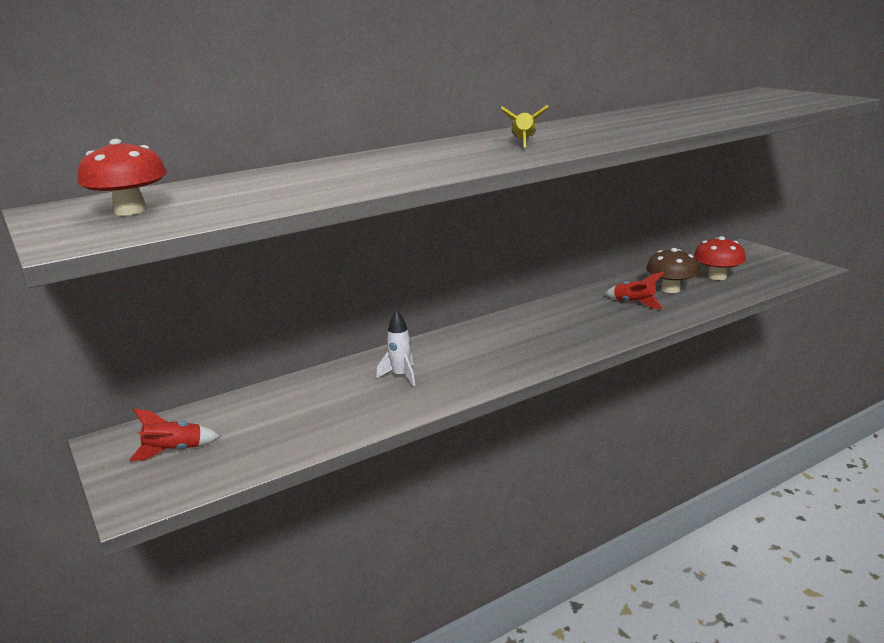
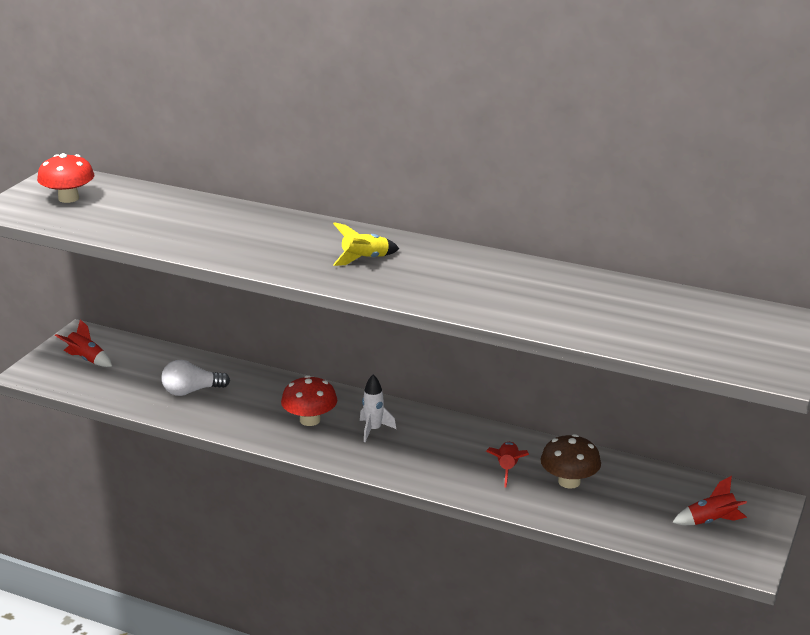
camera: 55 degrees right, 5 degrees up
(340, 402) = (191, 391): none -> white light bulb
(401, 376) = (251, 400): white rocket -> white rocket (373, 430)
(717, 277) = (640, 503): red mushroom -> red mushroom (310, 420)
(754, 264) = (711, 521): none -> red rocket

